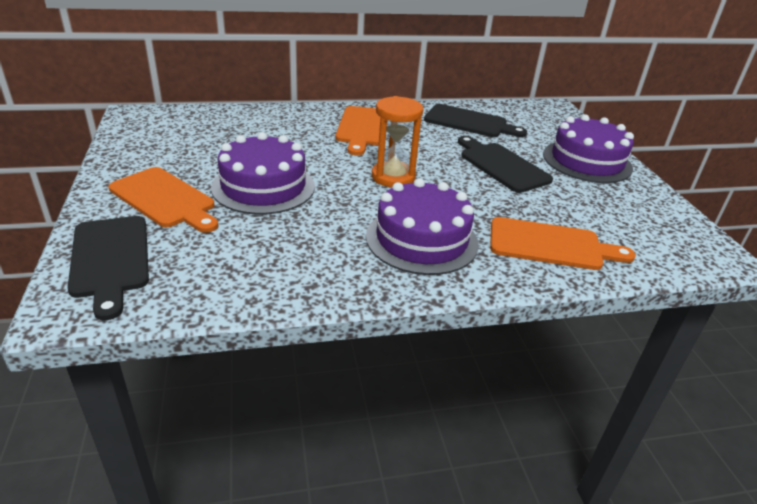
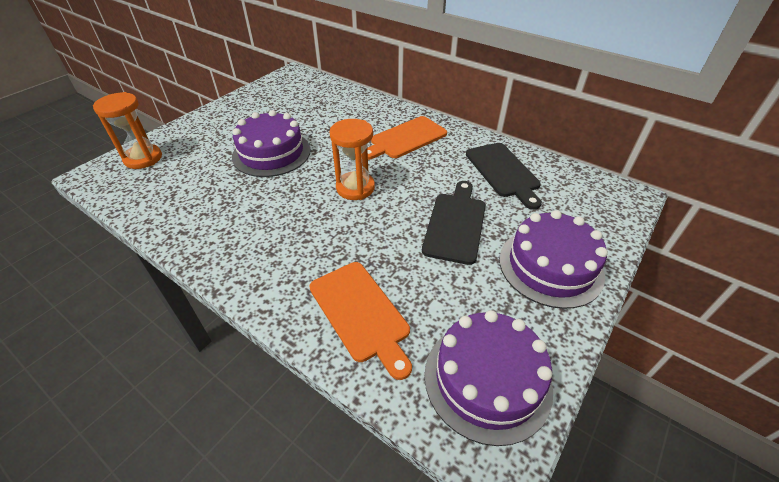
camera: 50 degrees right, 10 degrees up
(110, 259) = (143, 158): black cutting board -> orange hourglass
(165, 199) = (217, 136): orange cutting board -> none
(422, 239) = (286, 245): purple cake -> purple cake (487, 379)

